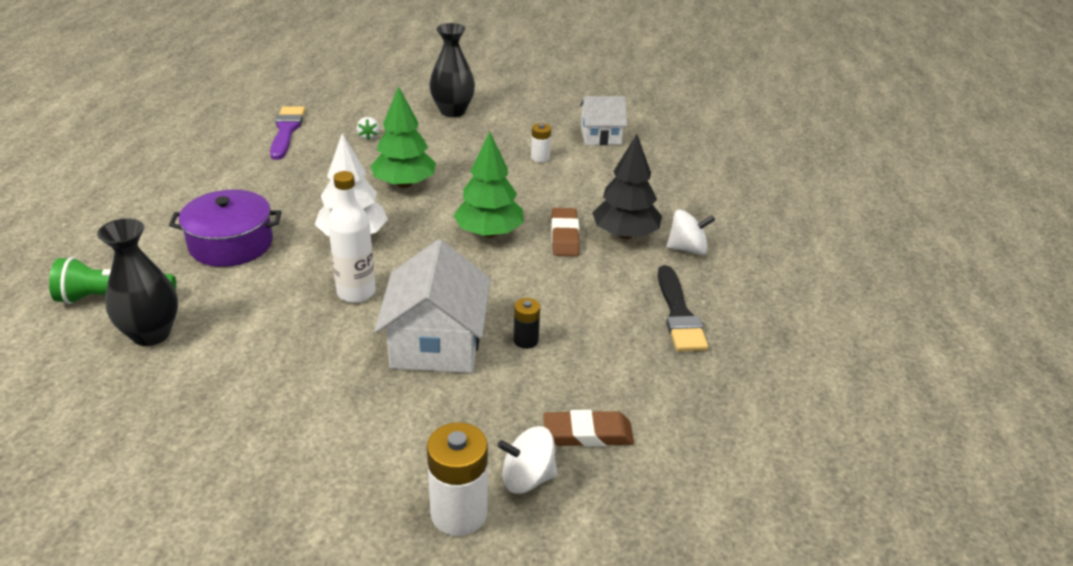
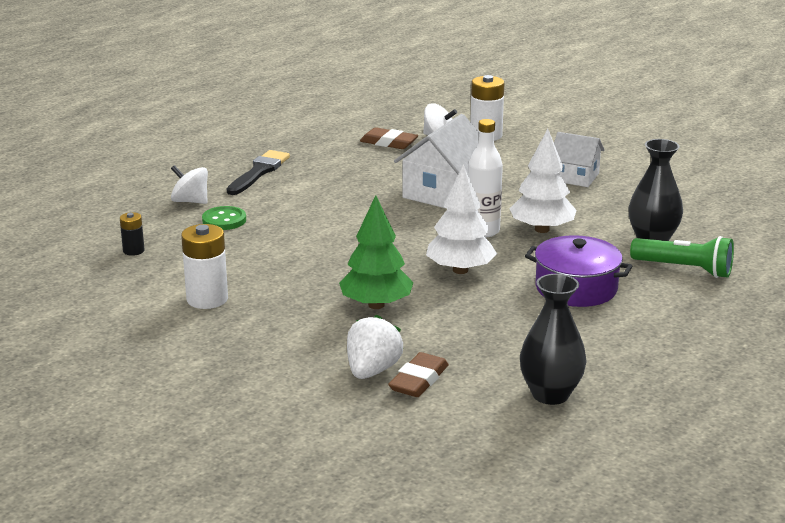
camera: 150 degrees left, 10 degrees down
(286, 131) = (470, 405): purple brush -> none
(290, 314) = (541, 229): none -> white tree
(368, 137) = (372, 371): white strawberry -> white strawberry, size x1.89
(452, 111) = (236, 382): black vase -> black vase (550, 394)
(489, 233) = (337, 246): green tree -> none
(526, 340) = (381, 182): black battery -> black battery (133, 251)
(540, 157) = (207, 299): white battery -> white battery, size x1.82
(564, 236) = (276, 230): brown eraser -> brown eraser (419, 380)
(600, 136) = (108, 307): white house -> white house (575, 177)
(625, 234) = (224, 220): black tree -> green button

